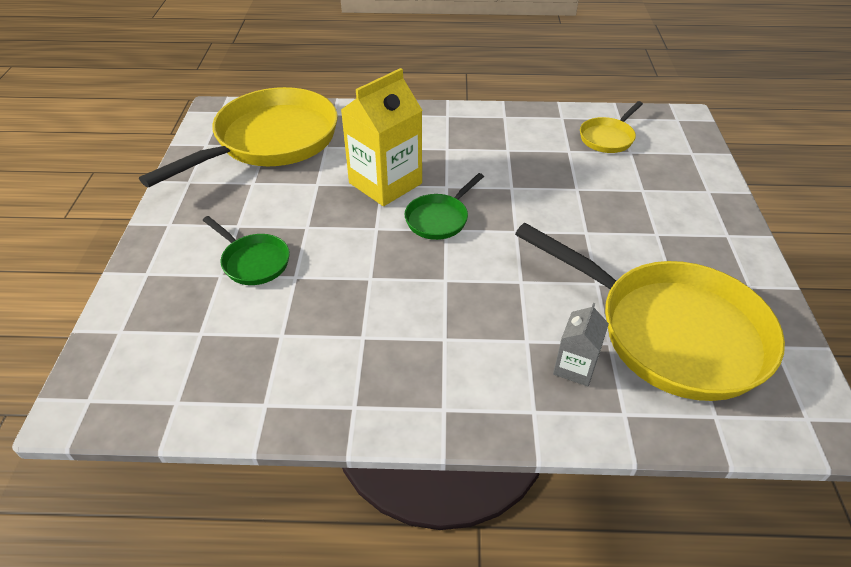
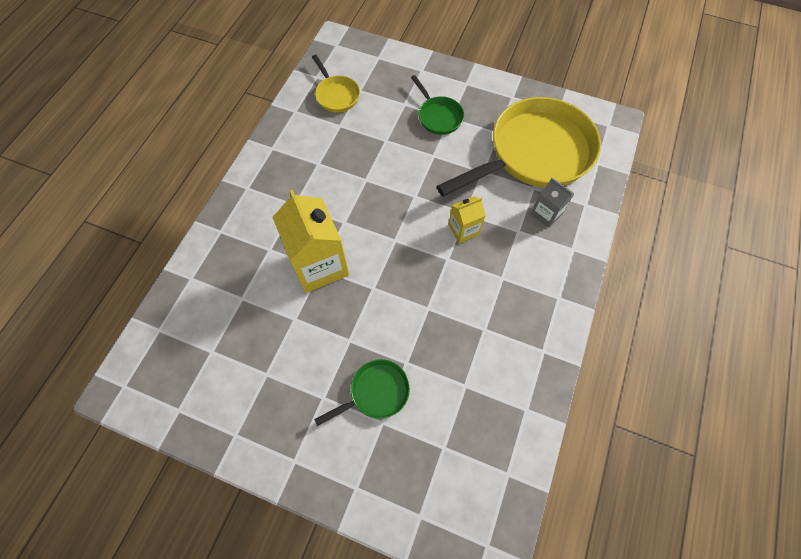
camera: 70 degrees left, 20 degrees up
(270, 141) = (206, 345): yellow pan -> none
(439, 219) = (381, 240): green pan -> green pan (438, 116)
(495, 285) = (463, 230): none -> yellow carton

